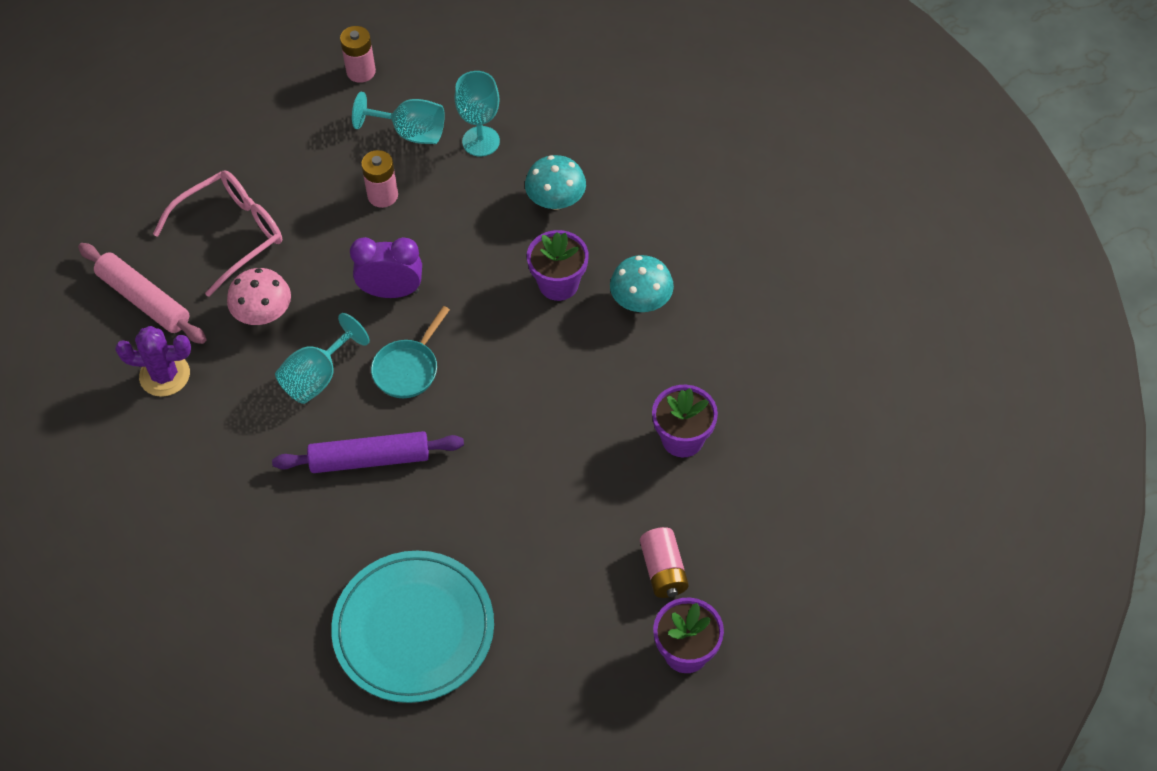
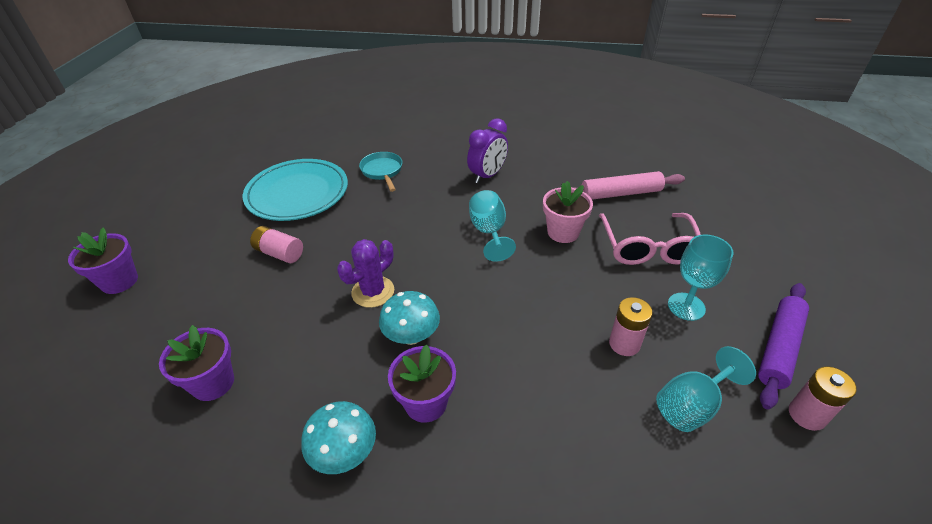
camera: 130 degrees right, 15 degrees down
(165, 375) = (555, 180): purple cactus -> purple cactus (373, 292)
(263, 313) = (563, 232): pink mushroom -> pink flower pot
(370, 459) = (408, 225): purple rolling pin -> purple rolling pin (779, 348)
(391, 291) = (522, 298): purple clock -> purple clock (487, 176)
(408, 369) = (449, 272): turquoise pan -> turquoise pan (382, 171)
(481, 141) = (642, 456): turquoise goblet -> turquoise goblet (686, 306)
(556, 200) = (516, 469): turquoise mushroom -> turquoise mushroom (411, 335)
(663, 570) = (166, 304): pink battery -> pink battery (279, 253)

